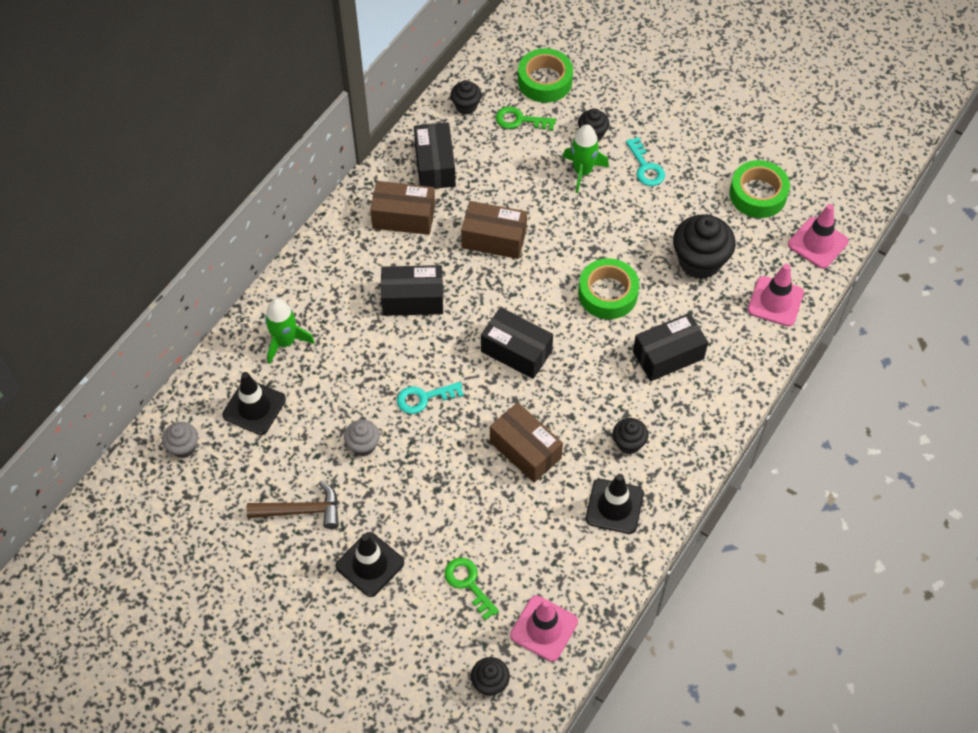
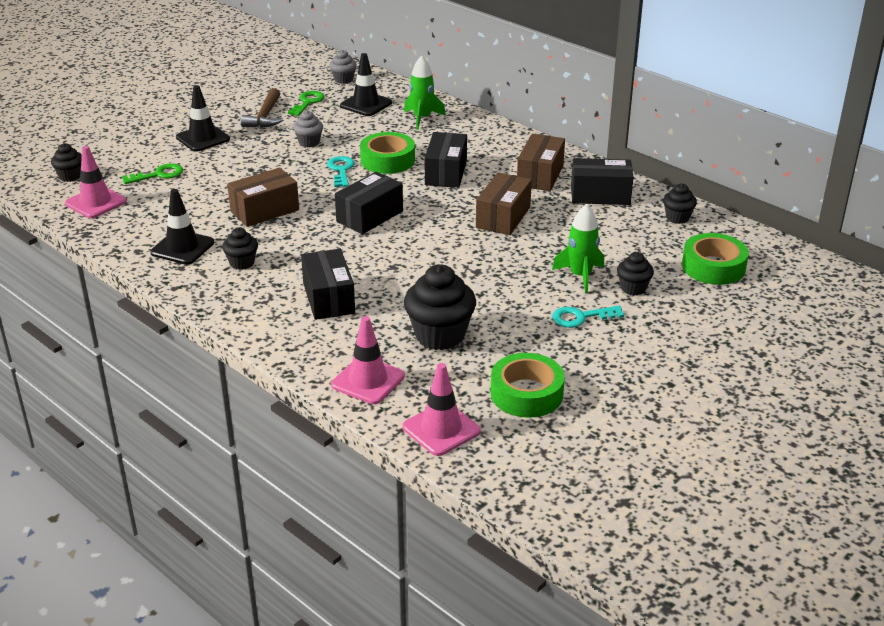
camera: 100 degrees right, 25 degrees down
(520, 120) = (656, 246): green key -> green key (308, 102)
(607, 294) = (417, 272): green tape -> green tape (387, 160)

